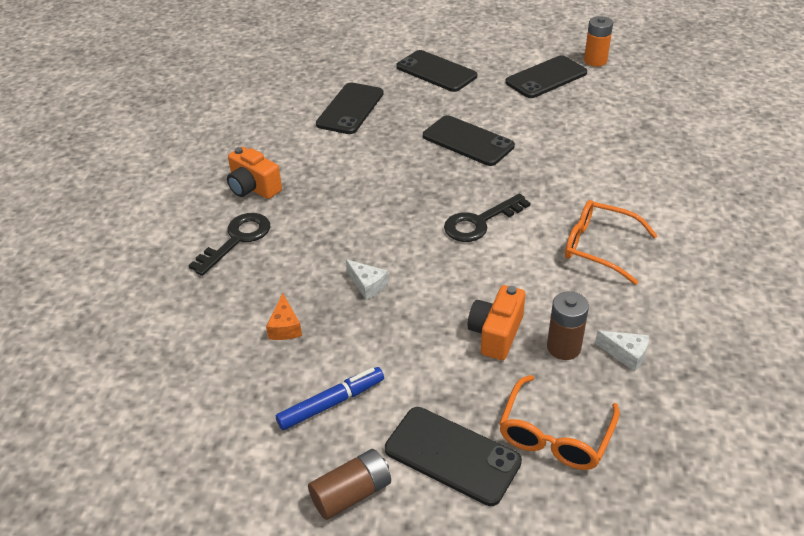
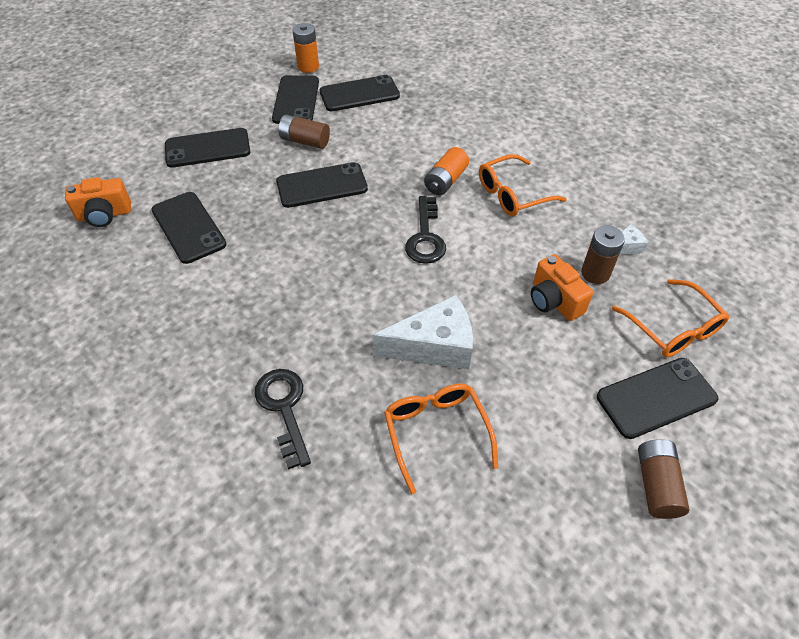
camera: 55 degrees left, 10 degrees up
(253, 188) = (222, 357): orange camera -> orange camera (104, 215)
(285, 327) = (436, 432): orange cheese -> orange glasses
(331, 403) = (552, 446): blue marker -> none
(367, 285) = (434, 346): white cheese -> white cheese, size x2.08
(505, 107) = (305, 141): none -> brown battery
(561, 200) = (445, 181): none -> orange battery
(602, 102) = (359, 94): none -> black phone

